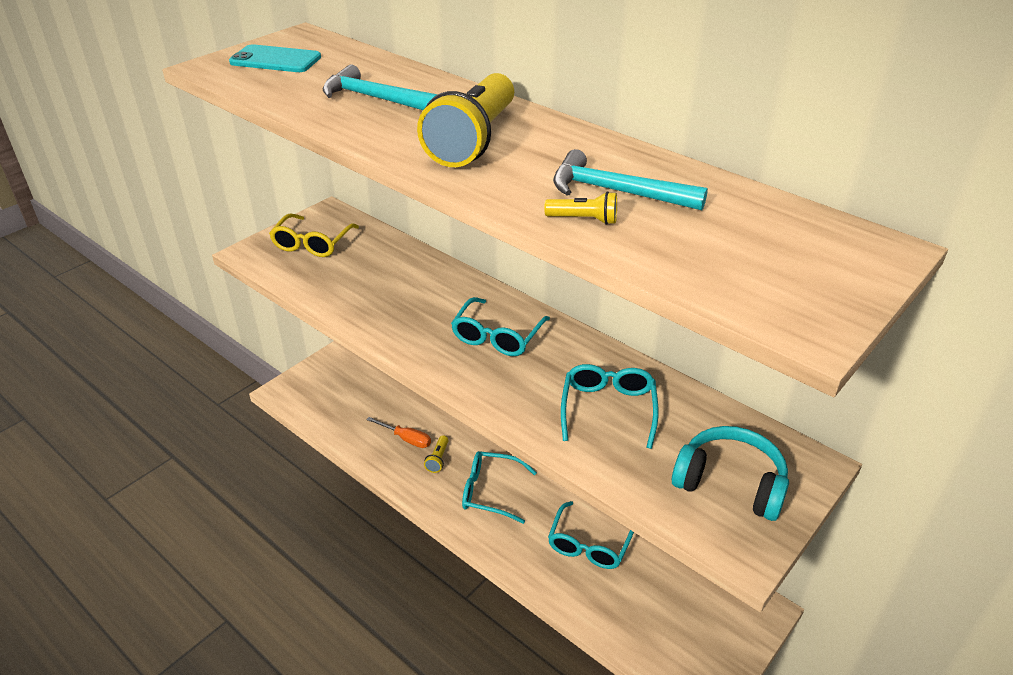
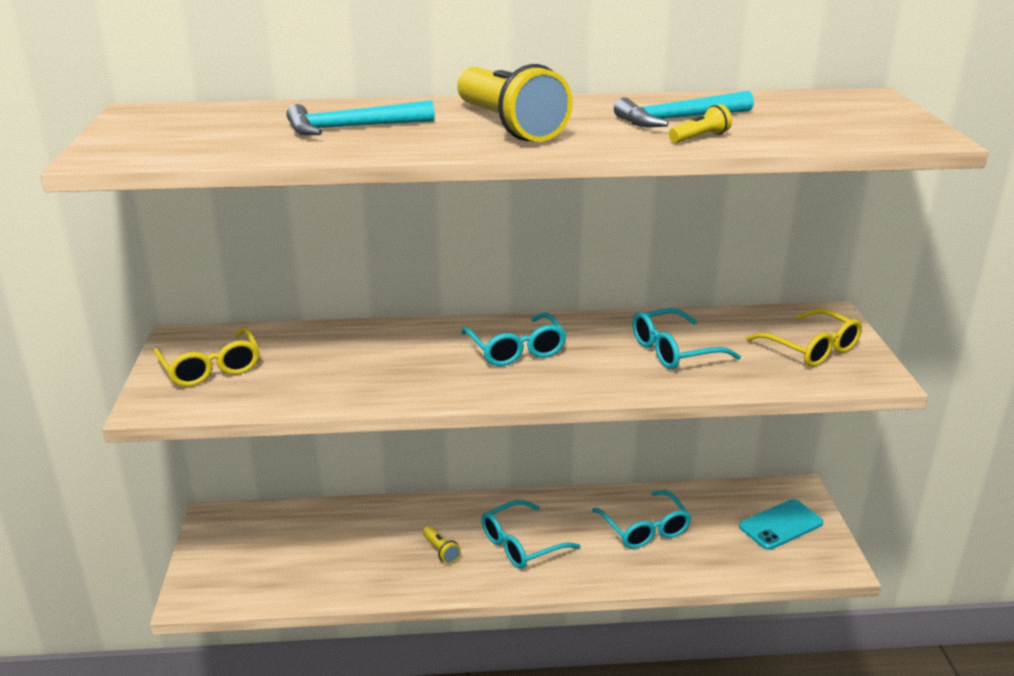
camera: 45 degrees left, 10 degrees down
(275, 60) = (166, 133): turquoise phone -> turquoise phone (781, 525)
(406, 439) = (388, 554): orange screwdriver -> none
(608, 409) = (674, 351): turquoise glasses -> turquoise glasses turned 75 degrees counterclockwise
(730, 483) = (811, 349): turquoise headphones -> yellow glasses

